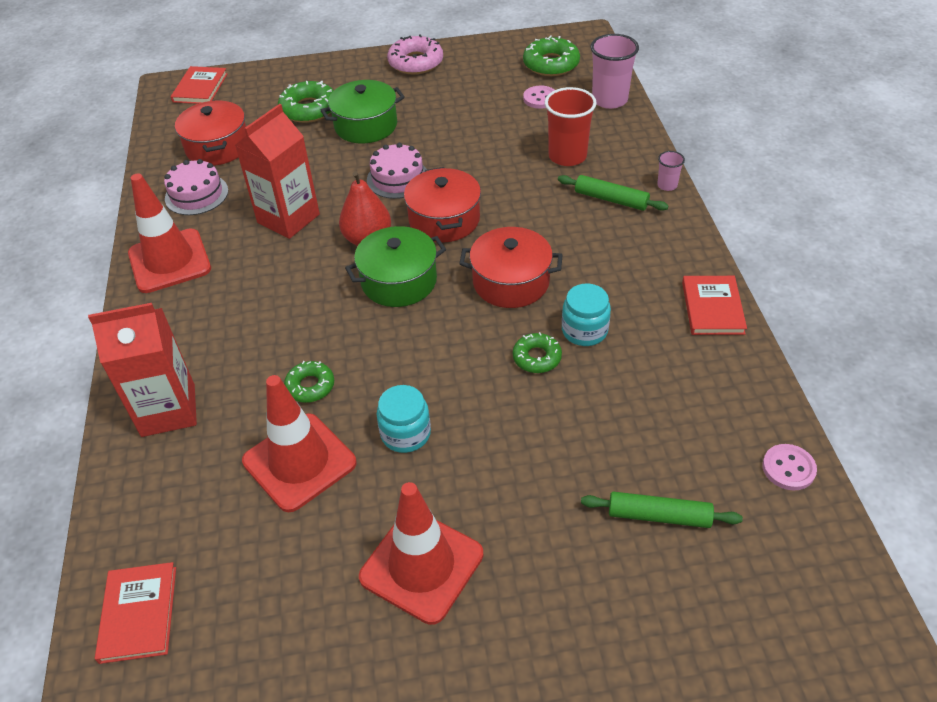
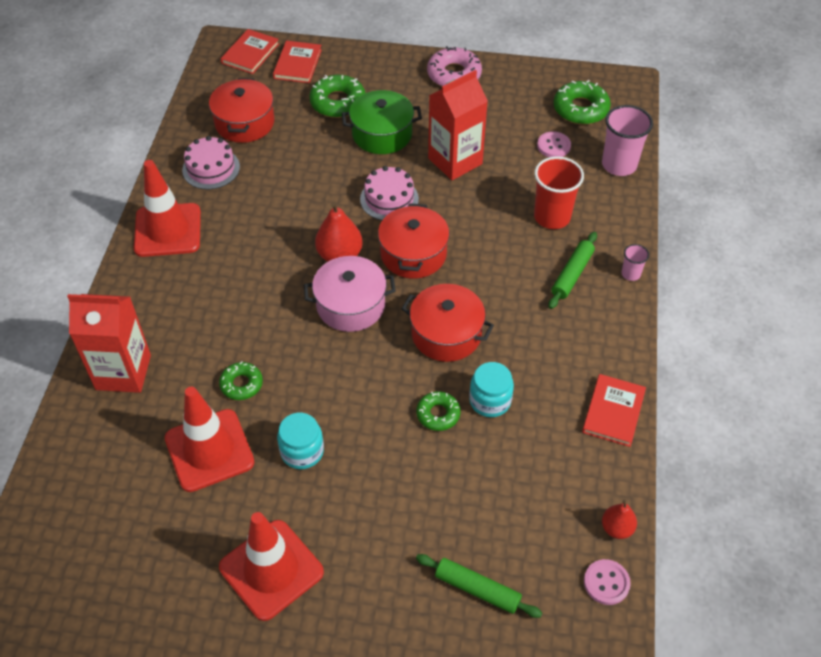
camera: 15 degrees right, 5 degrees up
(139, 614) = (49, 539): red book -> red book (298, 64)
(288, 218) = (280, 215): red carton -> red carton (455, 161)
(399, 281) = (350, 305): green pot -> pink pot
(611, 199) = (572, 274): green rolling pin -> green rolling pin turned 75 degrees clockwise
(771, 413) = (616, 528): none -> red pear

